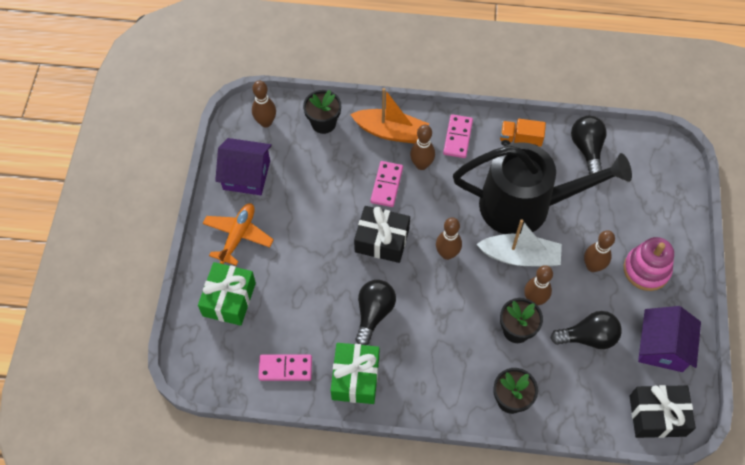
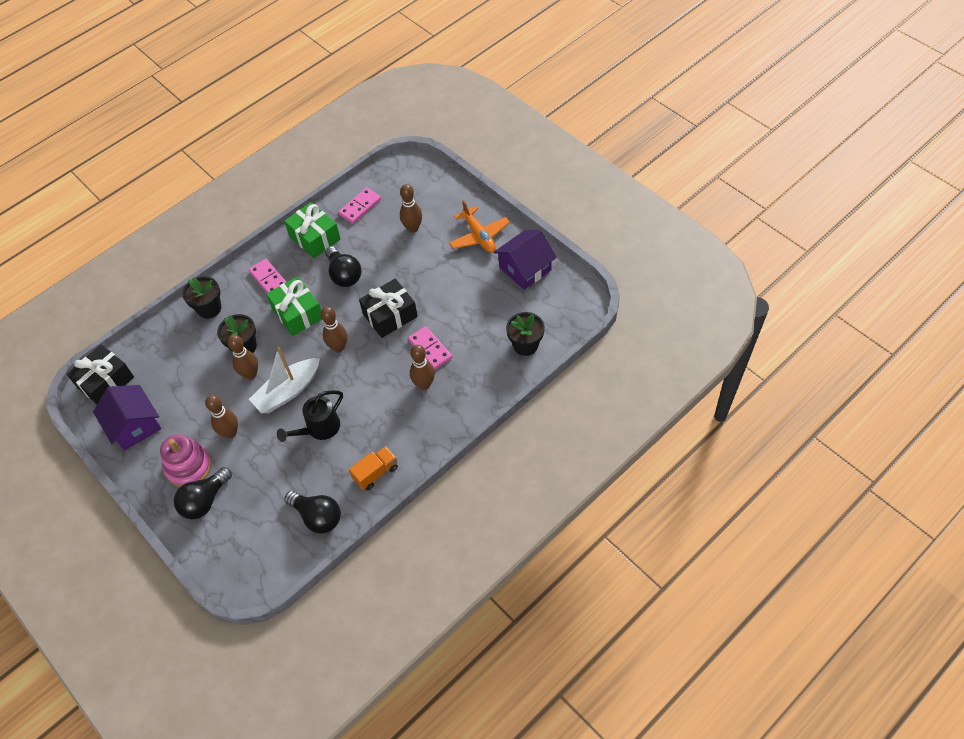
camera: 135 degrees right, 5 degrees down
(229, 299) = (437, 205): green gift -> green gift (297, 313)
(266, 122) = (562, 308): brown bowling pin -> brown bowling pin (413, 228)
(391, 132) = (473, 385): orange boat -> none
(458, 137) = (422, 428): pink domino -> pink domino (269, 279)
(526, 206) = (319, 429): black watering can -> black watering can, size x0.48
(588, 337) = (192, 385): black light bulb -> black light bulb (205, 501)

